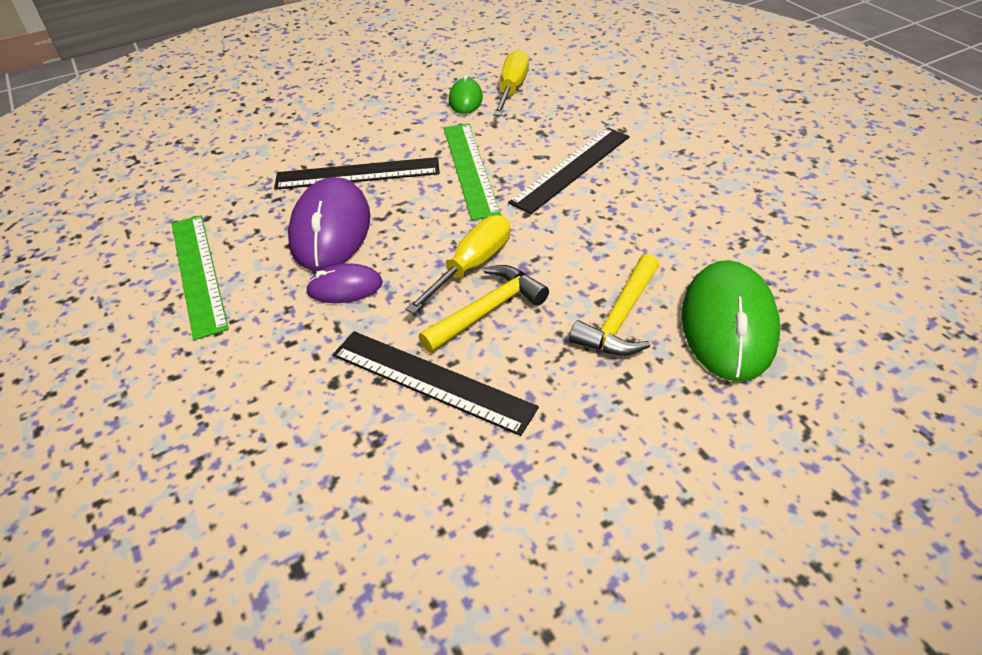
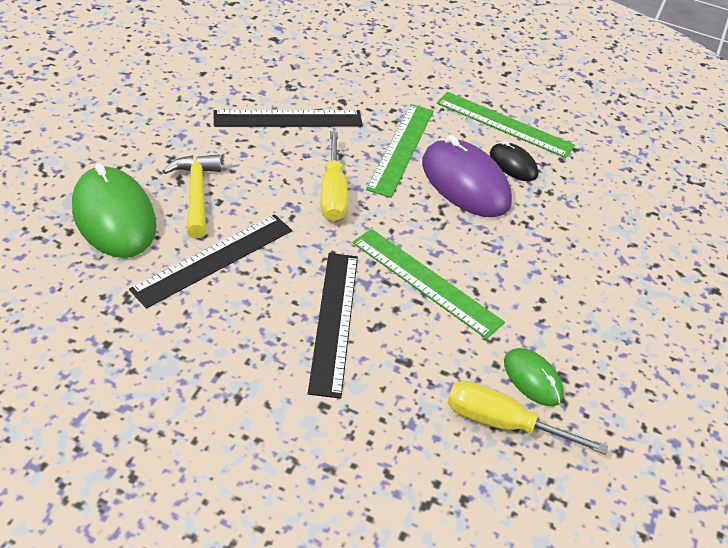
camera: 135 degrees right, 0 degrees up
(259, 229) = (513, 164): none -> black mouse
(345, 287) = (401, 148): purple mouse -> green ruler
(357, 173) = (511, 237): black ruler -> black ruler (214, 259)
(488, 311) = (292, 167): yellow hammer -> none
(512, 89) = (503, 423): yellow screwdriver -> yellow screwdriver turned 135 degrees clockwise

